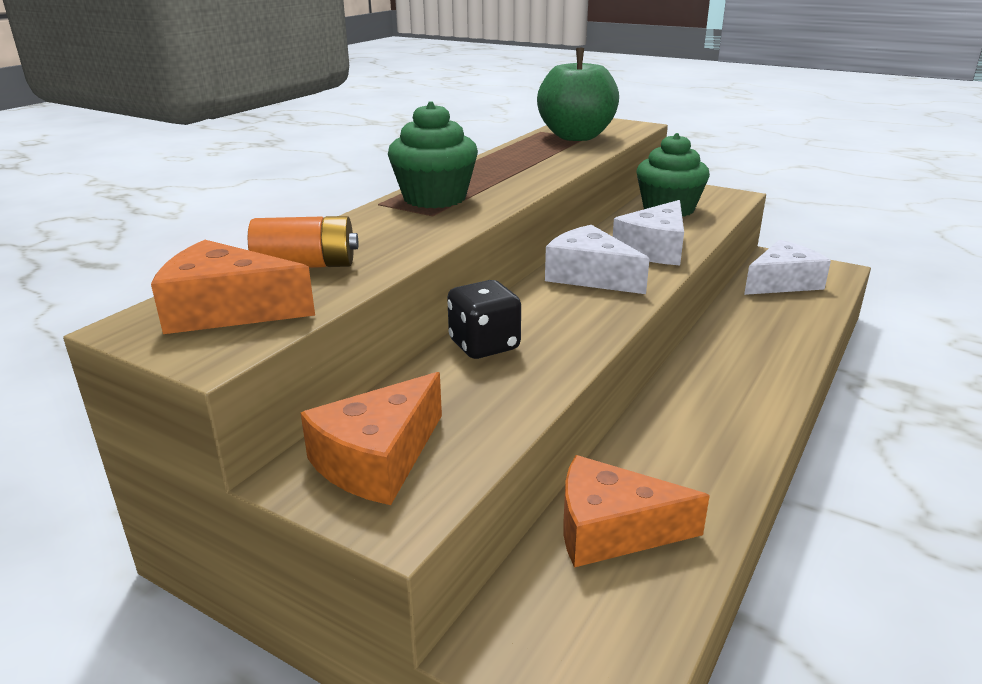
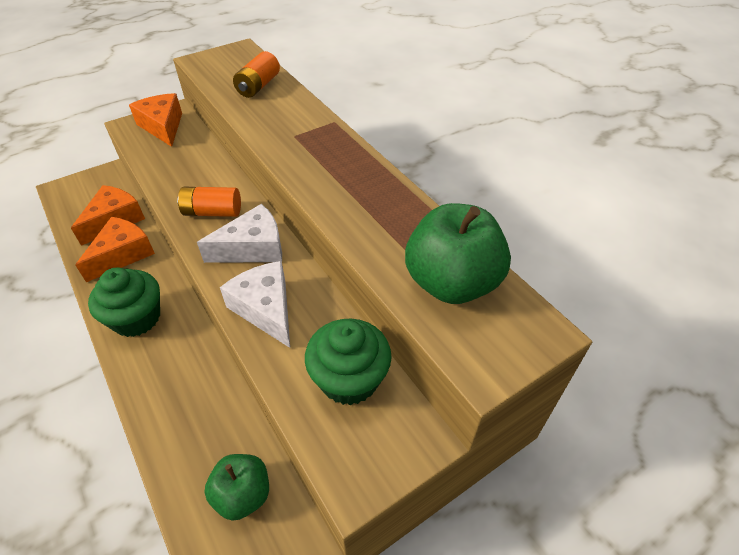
camera: 115 degrees right, 20 degrees up
(226, 310) = (230, 65): orange cheese -> orange cheese (122, 254)
(435, 198) = (324, 143): green cupcake -> green cupcake (136, 318)
(484, 345) = (213, 174): black dice -> none
(562, 317) = (212, 212): none -> orange battery
(782, 282) = (243, 494): white cheese -> green apple

